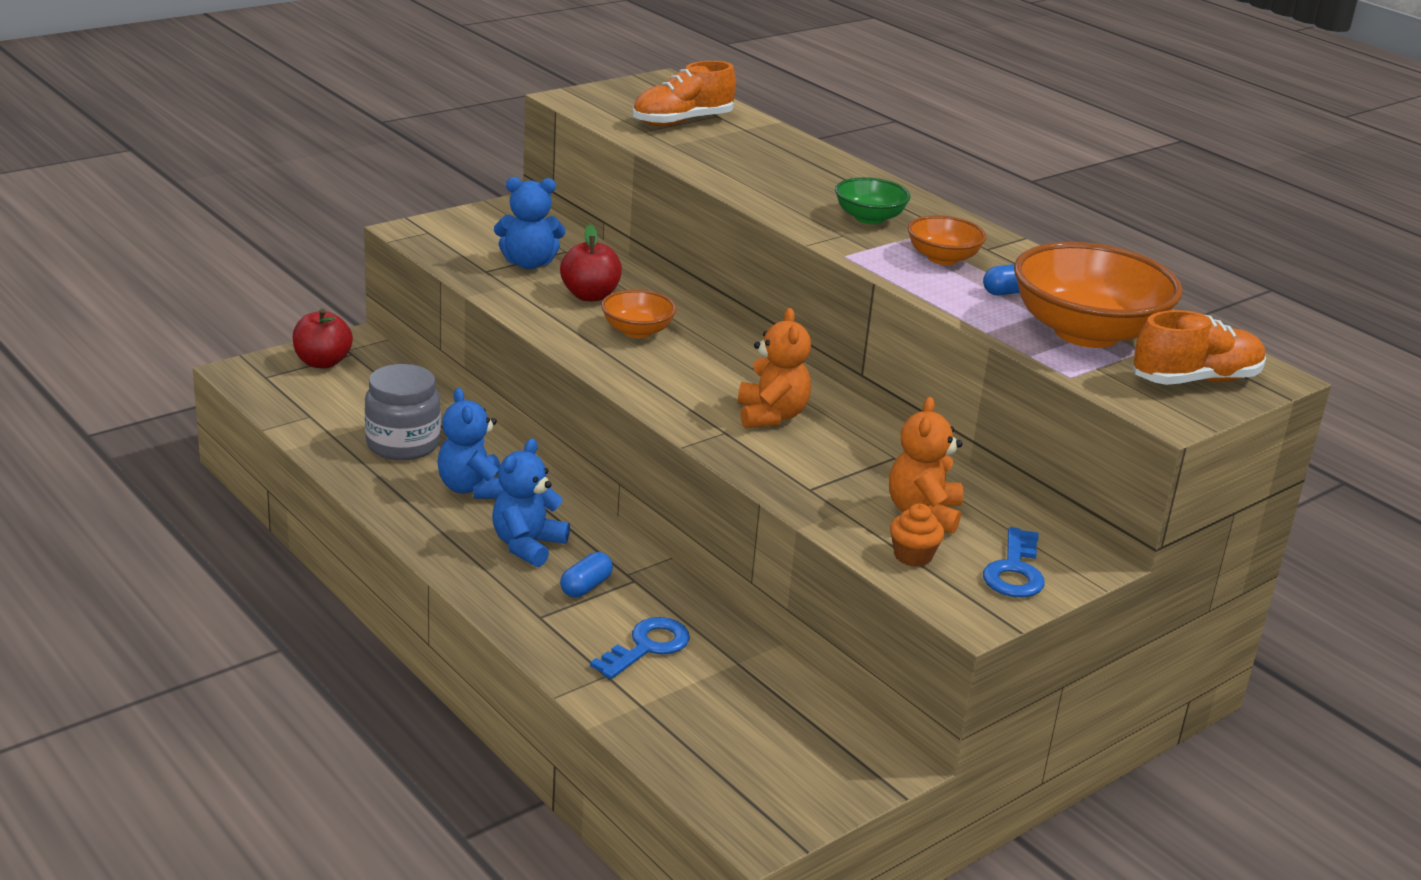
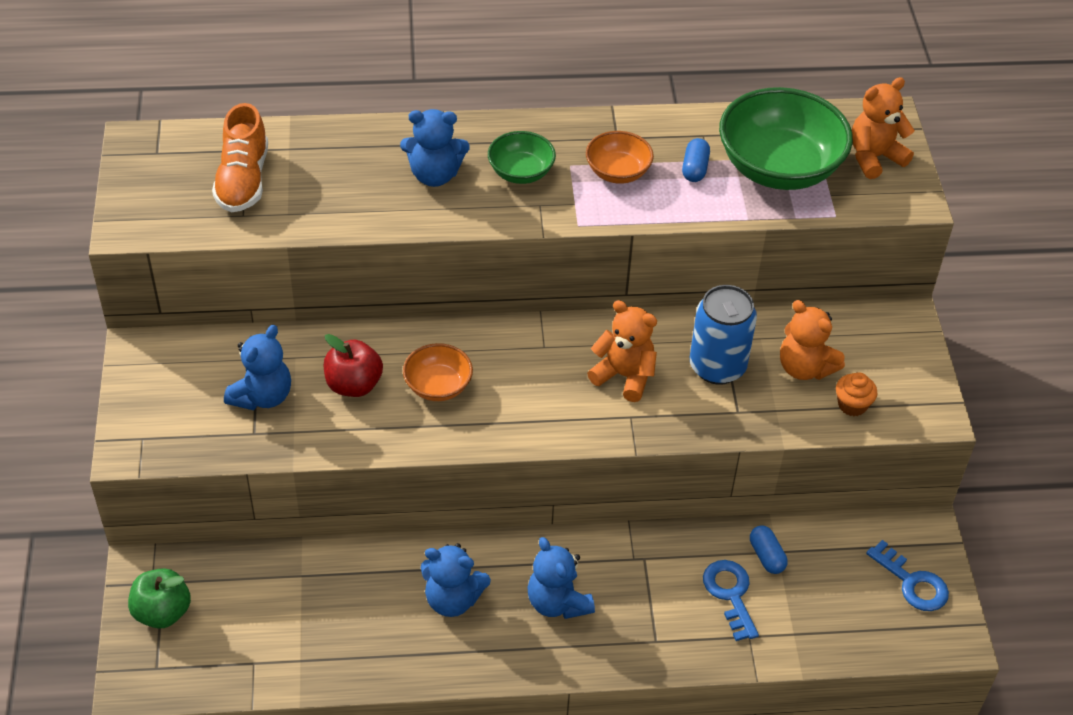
camera: 55 degrees left, 20 degrees up
(322, 362) = (162, 612): red apple -> green apple
(403, 444) = (350, 615): grey jar -> none
(586, 586) = (635, 593): blue capsule -> blue capsule (766, 556)
(806, 186) = (434, 175): none -> blue teddy bear
(853, 462) = (717, 367): none -> blue can
(1015, 571) = (897, 363): blue key -> blue key (912, 582)
(1086, 332) = (779, 168): orange bowl -> green bowl
(1195, 380) = (874, 157): orange shoe -> orange teddy bear

